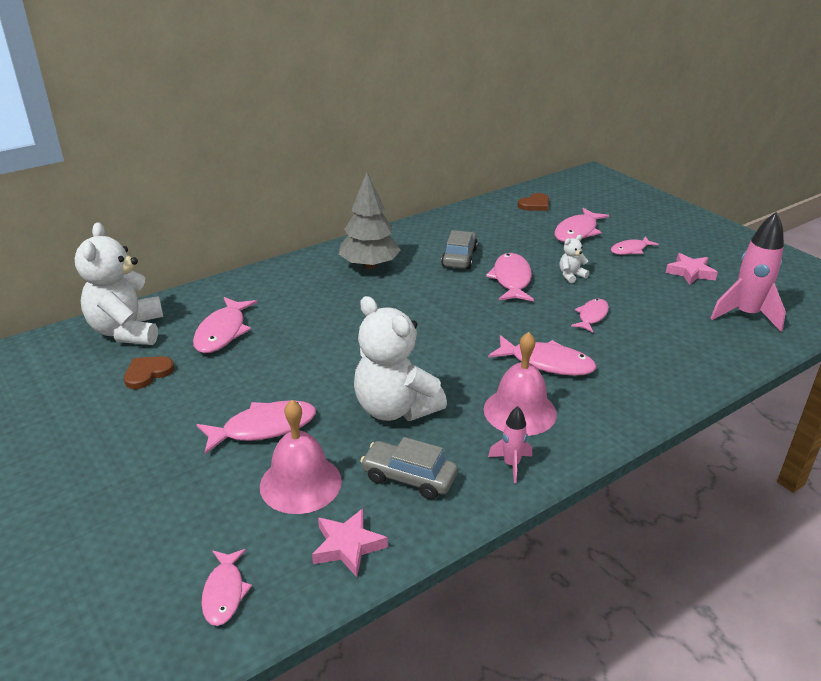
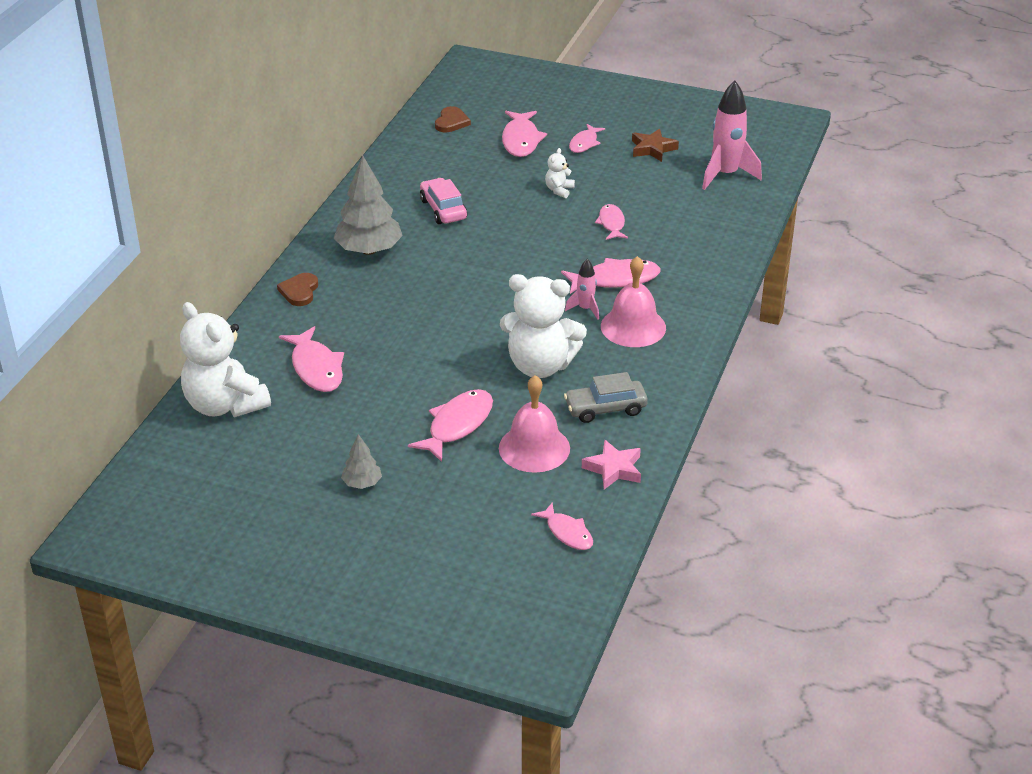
camera: 35 degrees left, 5 degrees up
(128, 441) = (362, 483): none -> grey tree
(147, 373) = (300, 430): brown heart -> brown heart (299, 291)
(459, 258) = (443, 209): grey car -> pink car
(511, 280) = (513, 214): pink fish -> none
(511, 464) = (665, 367): pink rocket -> pink rocket (585, 309)
(690, 272) = (652, 149): pink star -> brown star

